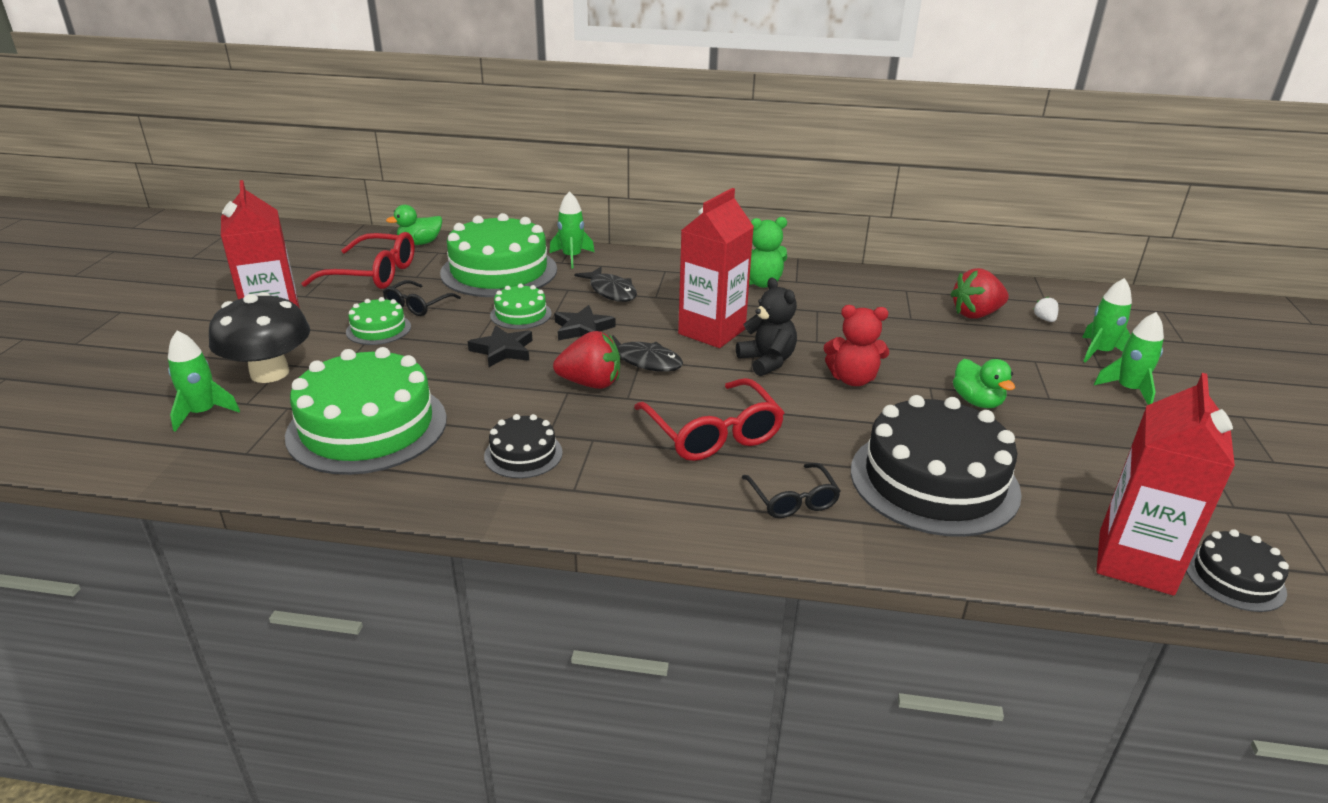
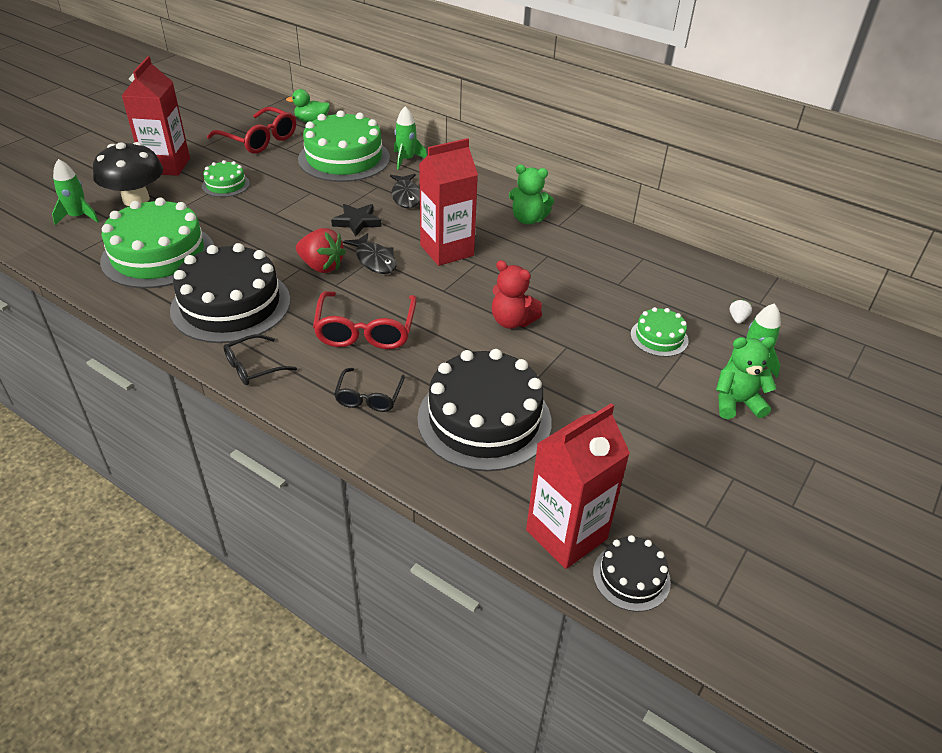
camera: 25 degrees right, 10 degrees up
(418, 305) = (266, 172): black glasses -> black glasses (253, 367)
(503, 350) = (288, 223): black star -> none
(521, 314) = (326, 198): green cake -> green cake (659, 337)
(523, 454) = (231, 305): black cake -> black cake, size x2.07
(767, 361) = (462, 287): black teddy bear -> none
(975, 314) = (679, 296): red strawberry -> none
(977, 401) = (591, 370): green duck -> none
(1128, 389) = (736, 403): green rocket -> green teddy bear

